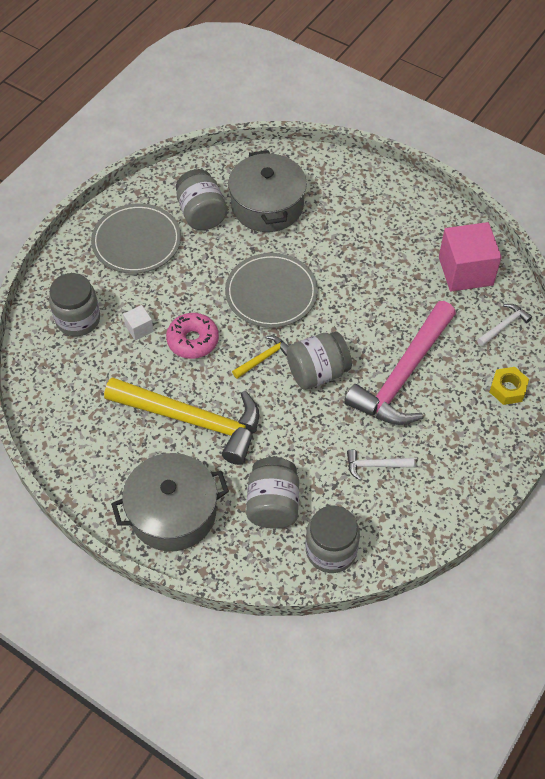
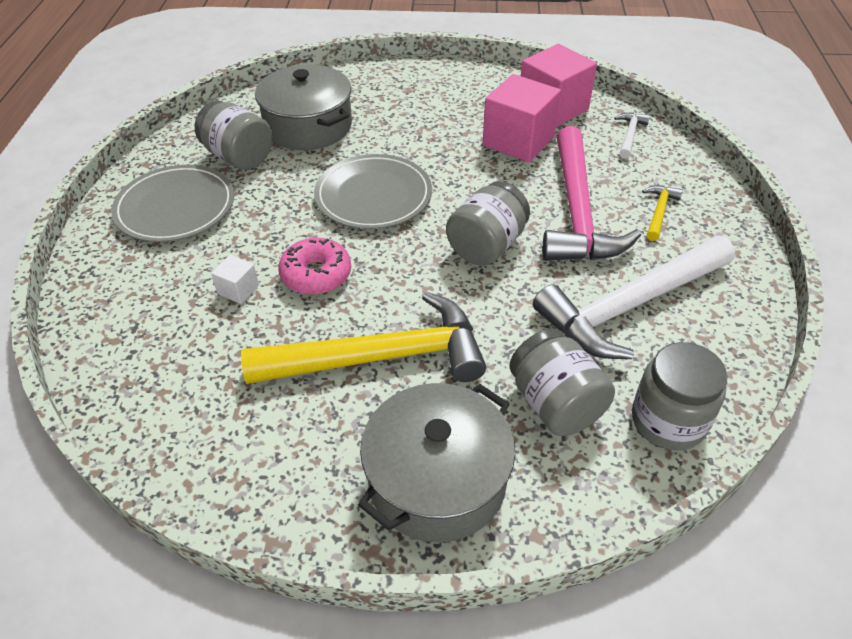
camera: 30 degrees left, 10 degrees down
(78, 319) = (147, 312): grey jar -> none
(263, 358) = (414, 257): yellow hammer -> yellow hammer (659, 212)
(375, 465) = (630, 306): white hammer -> white hammer, size x2.41
(412, 291) = (518, 141): none -> pink cube
(507, 389) = (686, 182): yellow nut -> none

